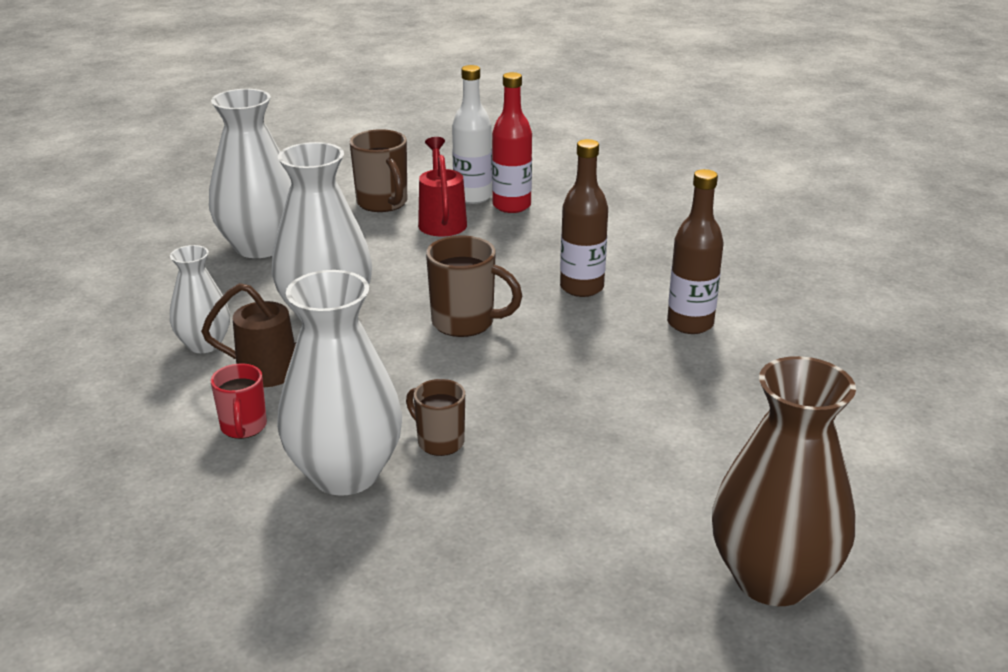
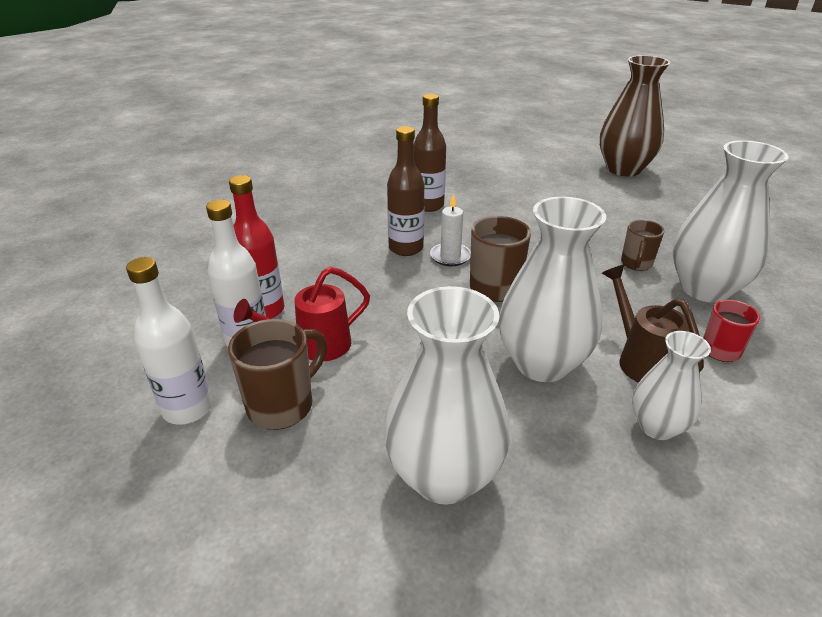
camera: 110 degrees left, 5 degrees up
(409, 174) = (188, 408): none -> white bottle
(546, 311) = (450, 256): none -> white candle

